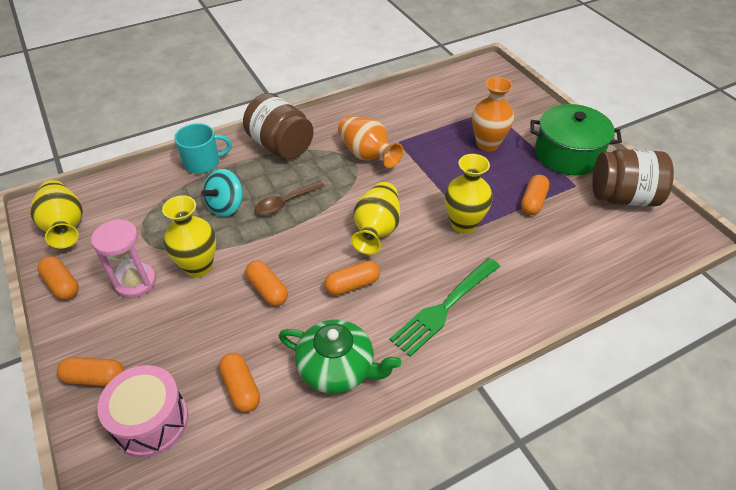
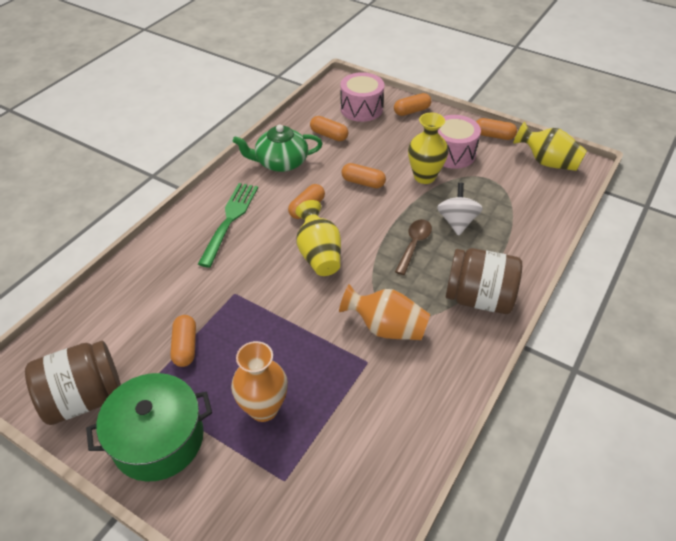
camera: 150 degrees right, 0 degrees up
(135, 282) = (452, 153): pink hourglass -> pink drum
(203, 163) = (524, 249): turquoise mug -> none
(226, 206) = (457, 222): turquoise spinning top -> white spinning top
(463, 224) = (245, 292): yellow vase -> none

